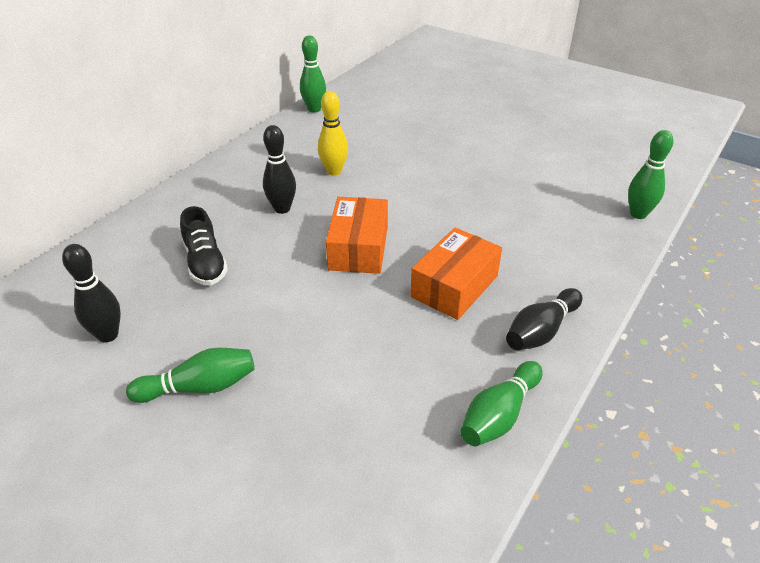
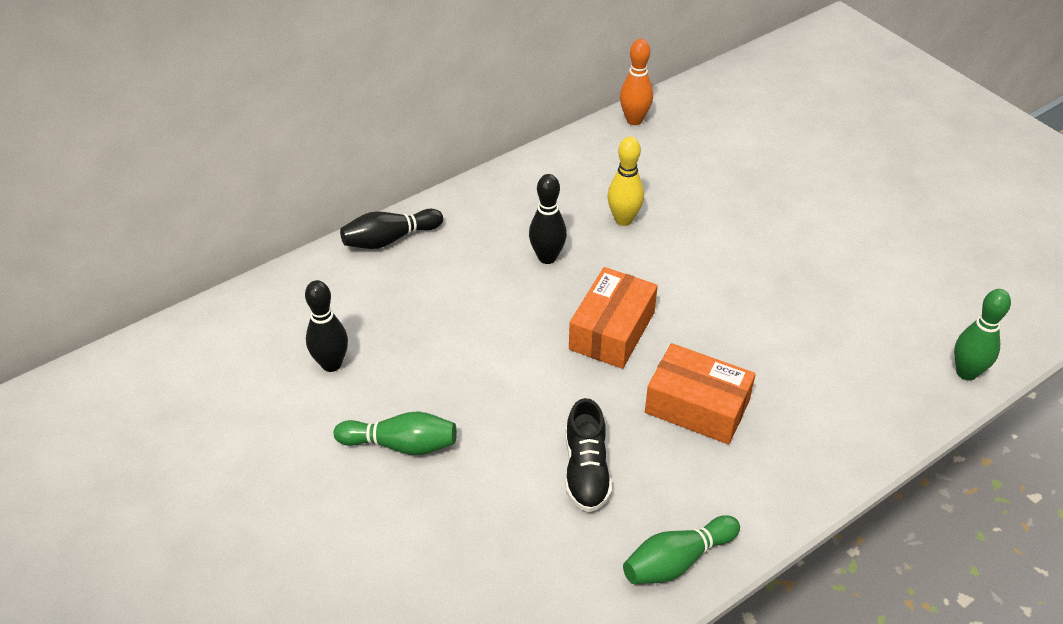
camera: 20 degrees right, 5 degrees up
(205, 263) = (445, 306): black shoe -> black shoe (586, 471)
(314, 109) = (634, 120): green bowling pin -> orange bowling pin
(454, 286) = (697, 406): orange box -> orange box turned 60 degrees clockwise
(541, 331) = (766, 486): black bowling pin -> black bowling pin (390, 239)

